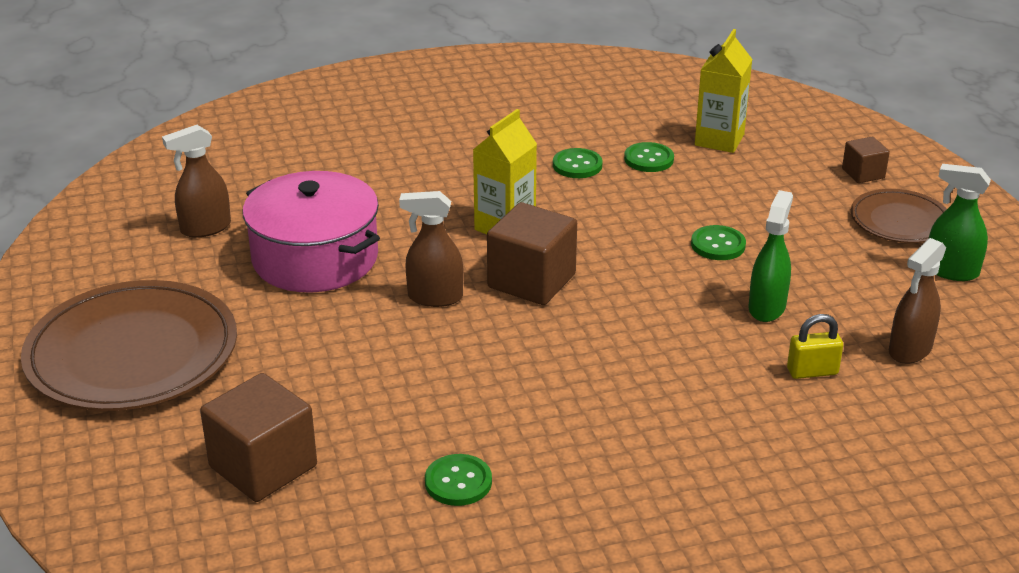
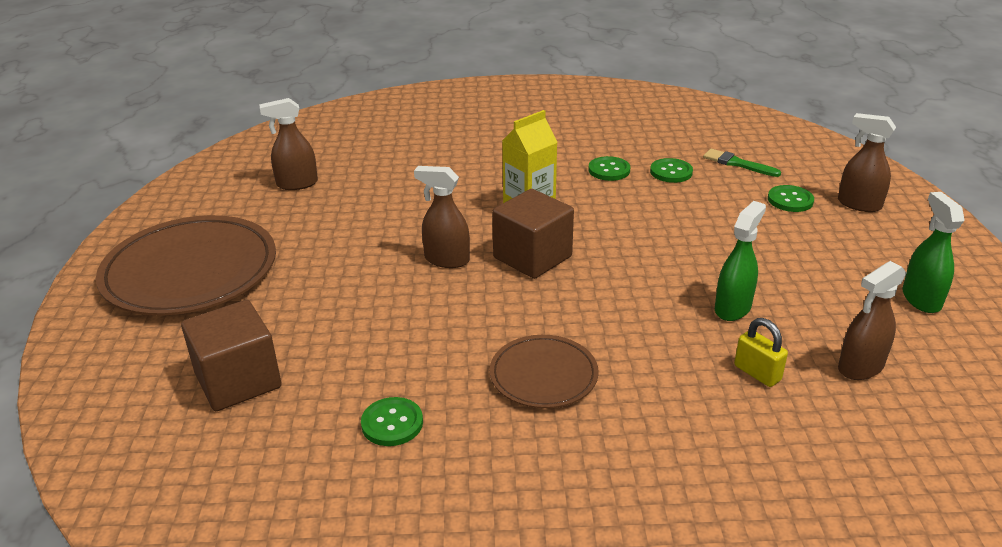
camera: 15 degrees right, 0 degrees up
(315, 258) = (367, 216): pink pot -> none
(718, 245) = (706, 248): green button -> green button (790, 200)
(719, 140) = (737, 163): yellow carton -> green brush
(812, 371) = (757, 373): yellow padlock -> yellow padlock turned 45 degrees clockwise
(863, 173) = (858, 204): brown cube -> brown spray bottle
(900, 221) = (882, 248): brown plate -> brown plate (543, 375)
(950, 271) = (921, 299): green spray bottle -> green spray bottle turned 45 degrees clockwise

